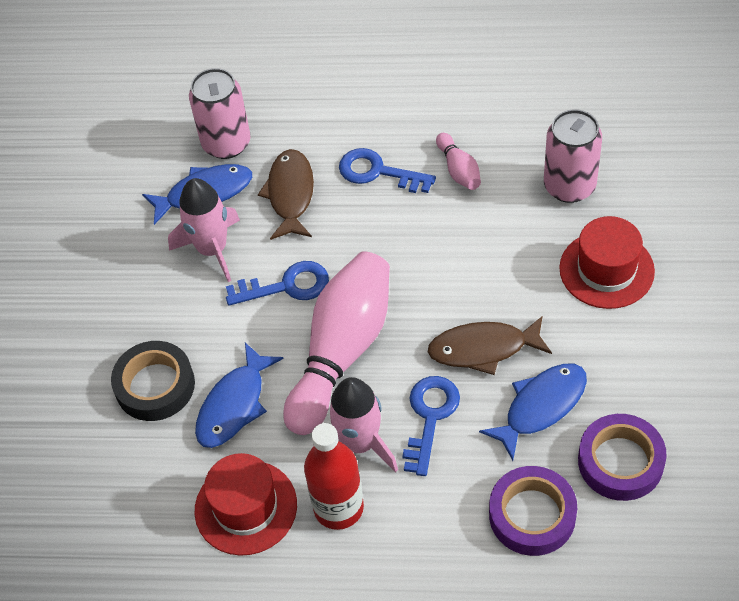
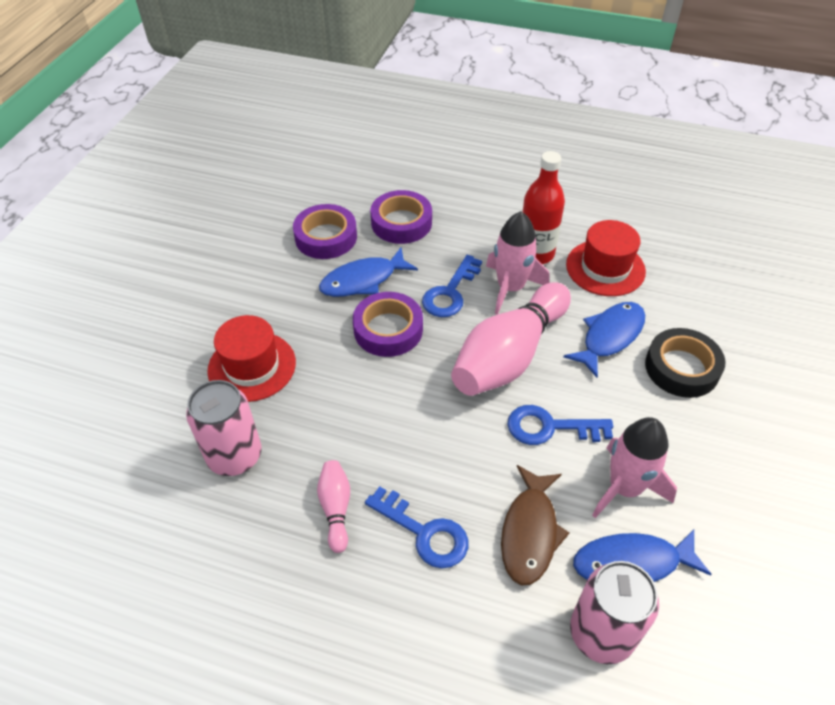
camera: 170 degrees left, 5 degrees down
(483, 349) = (388, 329): brown fish -> purple tape

